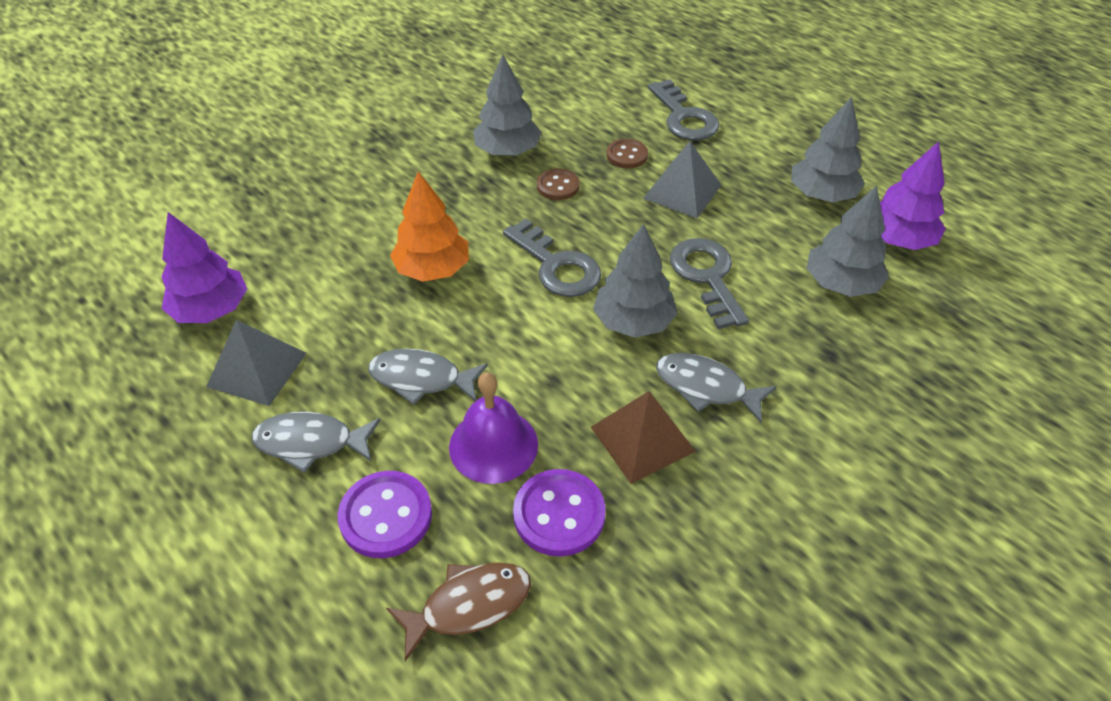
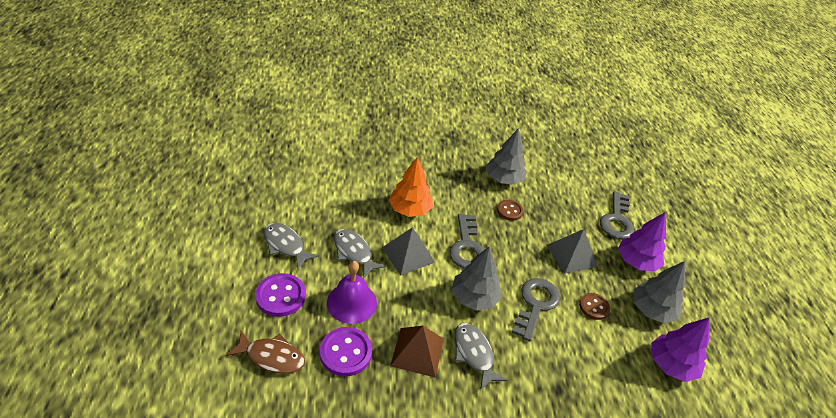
camera: 35 degrees right, 5 degrees down
(211, 310) = (306, 165): purple tree -> purple tree (636, 262)
(257, 369) = (297, 201): grey pyramid -> grey pyramid (408, 254)
(627, 155) = (562, 219): brown button -> brown button (594, 307)
(841, 283) = (607, 361): grey tree -> none

